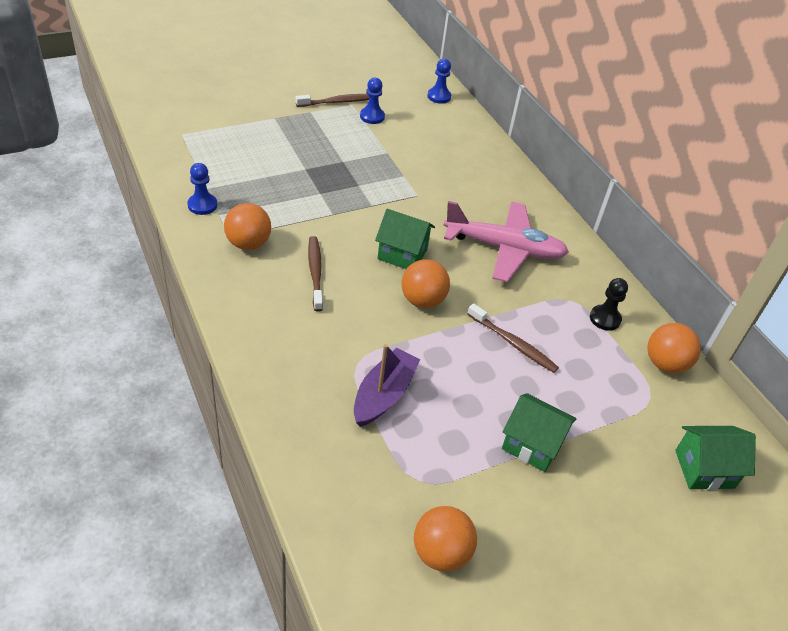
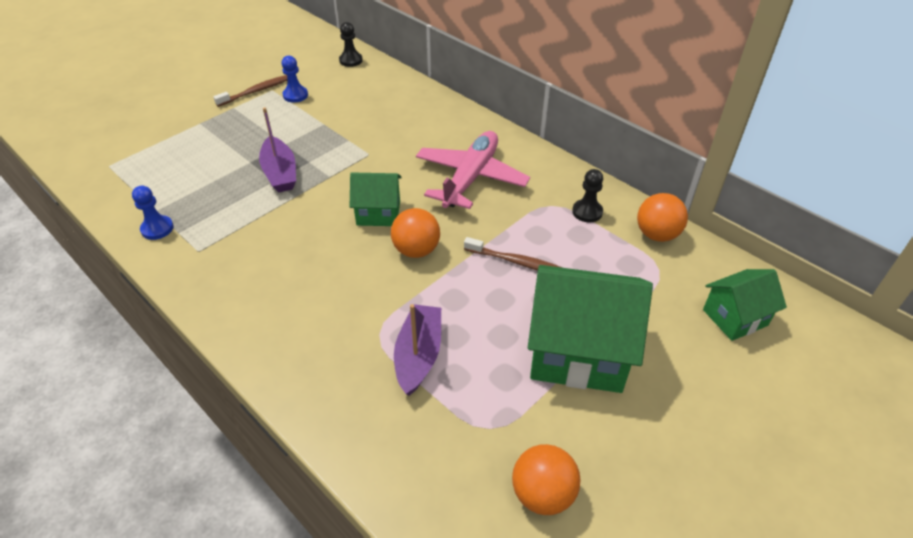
camera: 15 degrees left, 0 degrees up
(248, 244) = (220, 252): orange ball -> none
(315, 272) = (300, 258): brown toothbrush -> none
(328, 188) = (280, 173): none -> purple boat
(439, 97) = (351, 60): blue pawn -> black pawn
(504, 248) = (470, 178): pink plane -> pink plane turned 60 degrees counterclockwise
(532, 444) = (578, 352): green house -> green house, size x1.82

